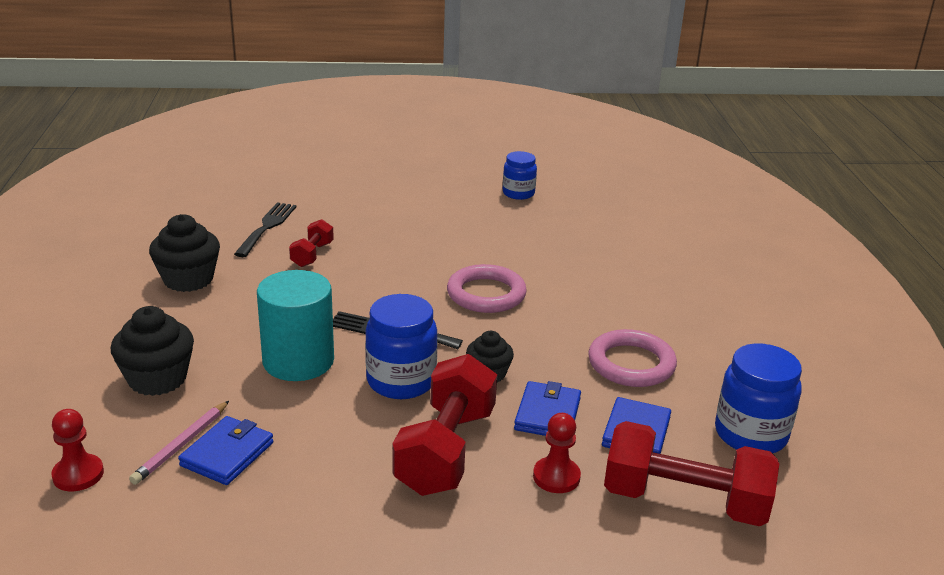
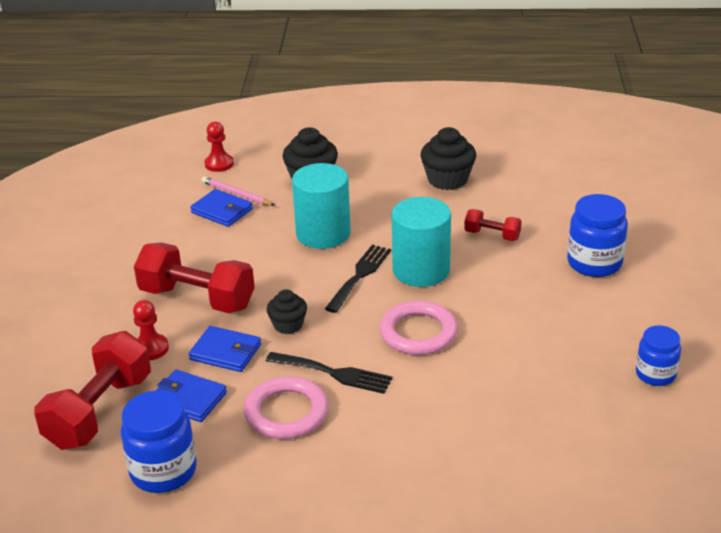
camera: 100 degrees right, 5 degrees up
(267, 227) = (544, 210): black fork -> black fork (334, 373)
(377, 294) = (421, 270): none -> turquoise cylinder
(401, 381) = (287, 280): blue jar -> blue jar (594, 263)

